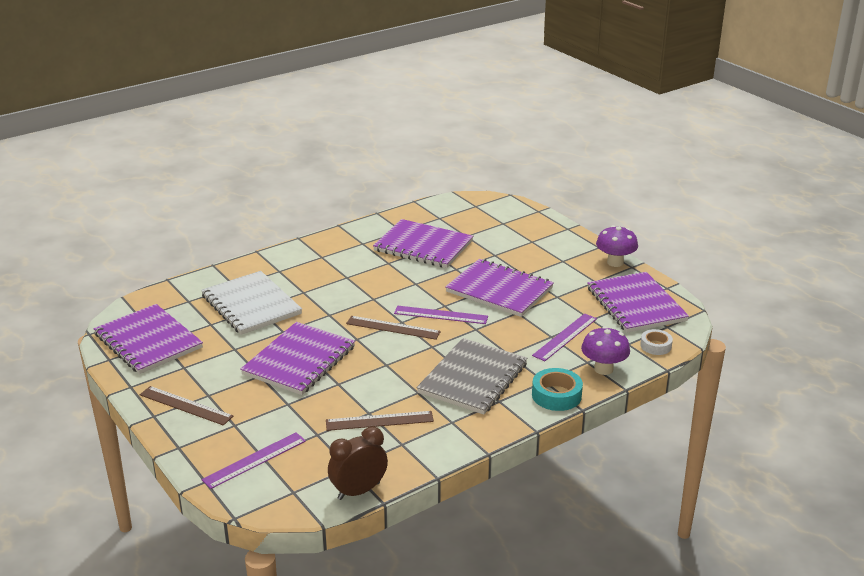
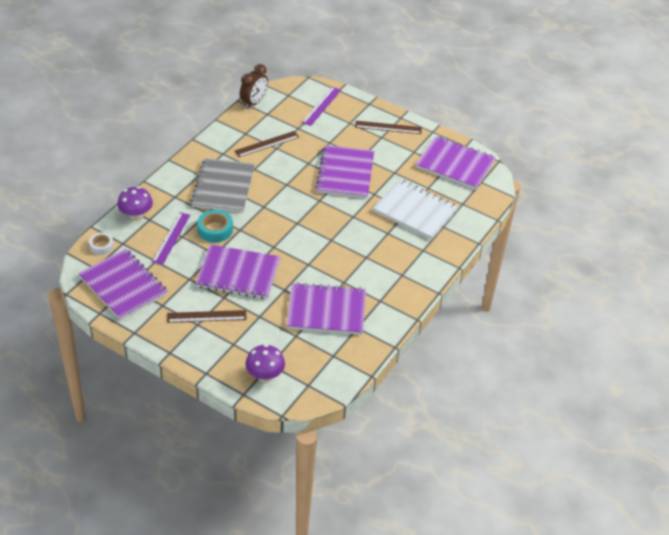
camera: 155 degrees right, 15 degrees up
(393, 328) = (300, 216): brown ruler -> brown ruler (206, 316)
(441, 315) = (272, 236): purple ruler -> none
(556, 395) = (163, 187): turquoise tape -> turquoise tape (215, 230)
(615, 262) = (150, 334): purple mushroom -> purple mushroom (265, 376)

